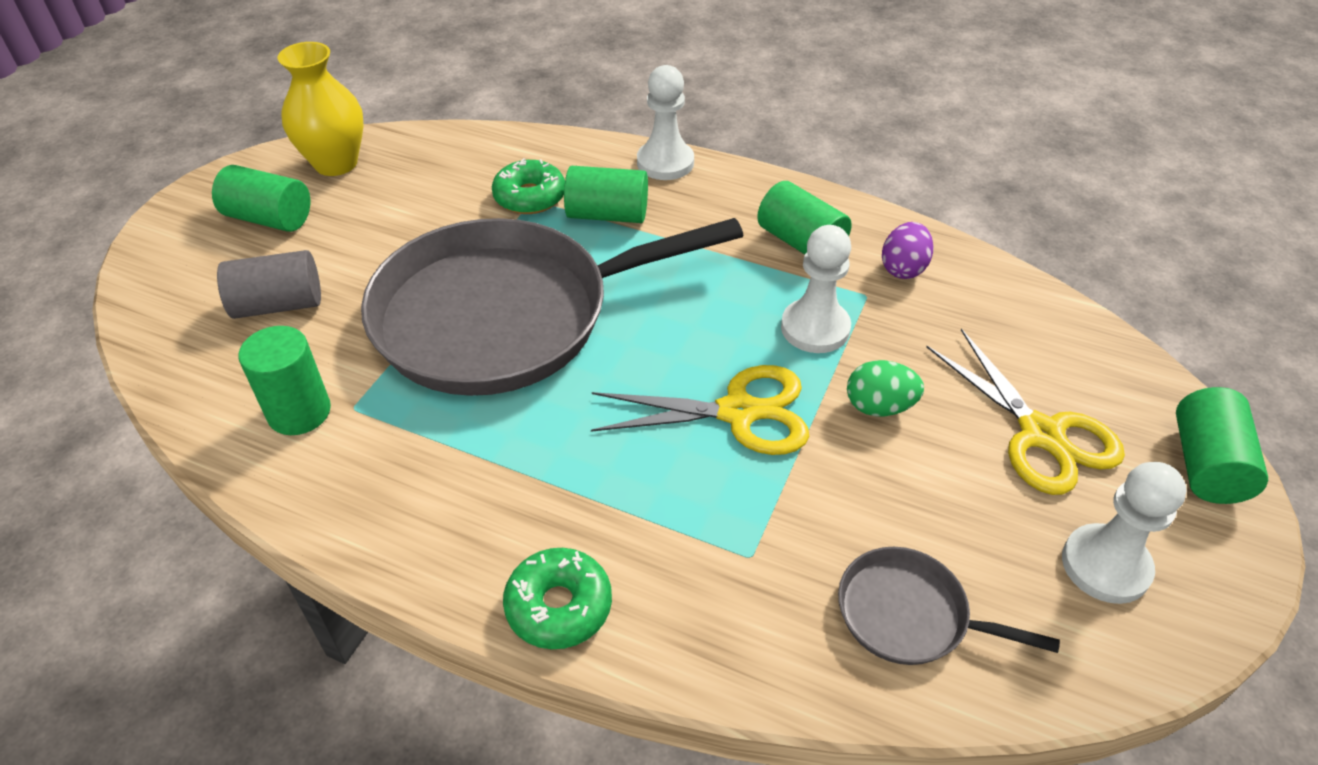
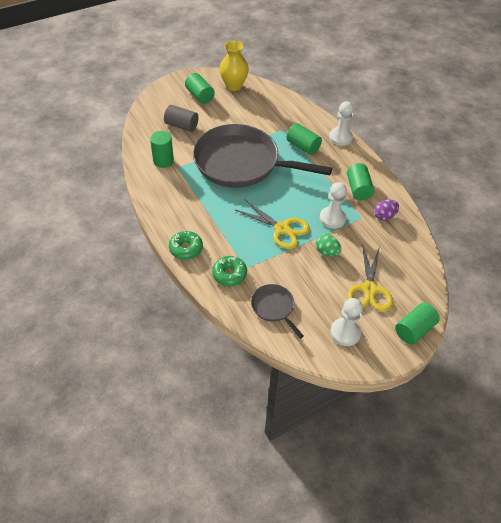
camera: 35 degrees right, 5 degrees up
(530, 197) = (283, 127): green donut -> green donut (229, 274)

